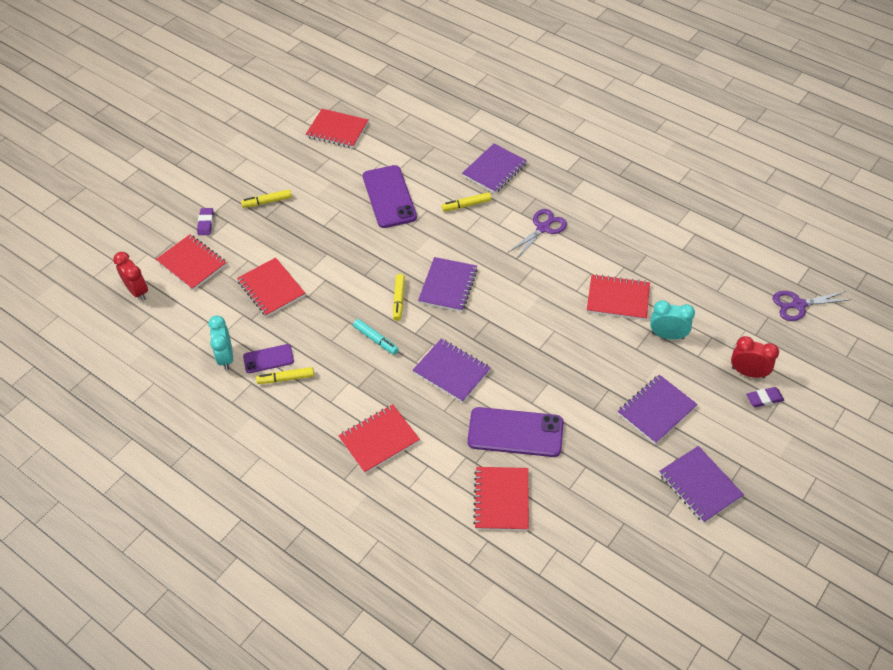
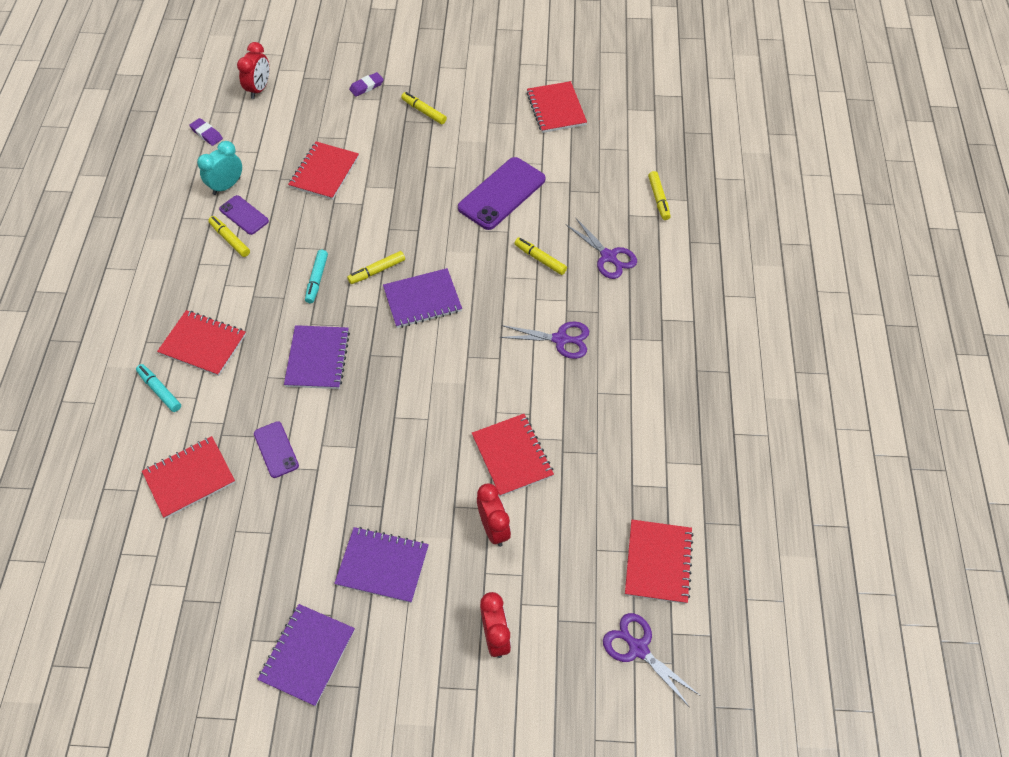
camera: 55 degrees right, 5 degrees up
(192, 263) = (314, 104): red notebook -> red notebook (658, 562)
(402, 488) = (160, 390): none -> turquoise marker
(467, 121) = (658, 199): none -> yellow marker
(494, 170) = (608, 257): purple notebook -> purple scissors
(515, 432) = (276, 449): purple phone -> purple phone, size x0.55
(667, 335) = (493, 528): turquoise clock -> red clock
(764, 399) = (468, 671): purple eraser -> purple eraser (206, 134)

